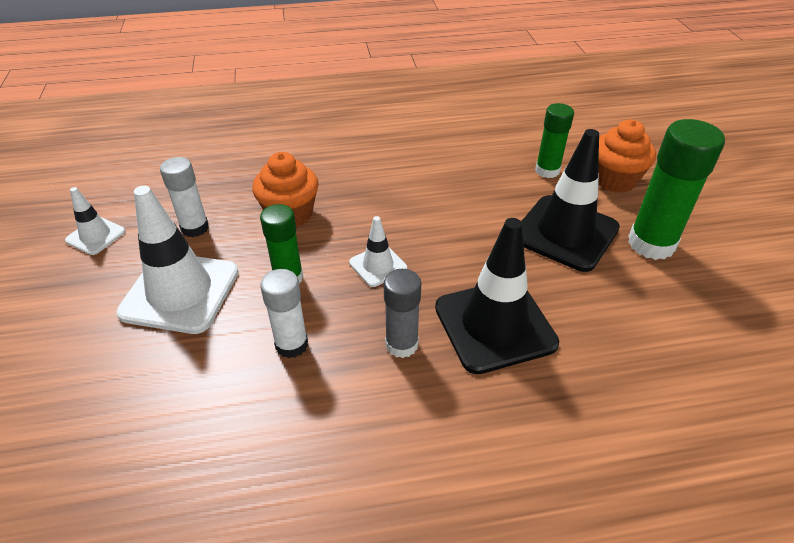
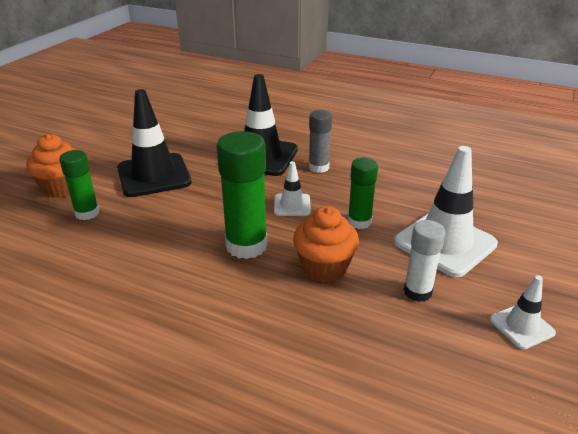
camera: 145 degrees left, 10 degrees down
(291, 345) = (381, 188): white glue stick -> none
(651, 244) = (121, 153): green glue stick -> green glue stick (246, 245)

